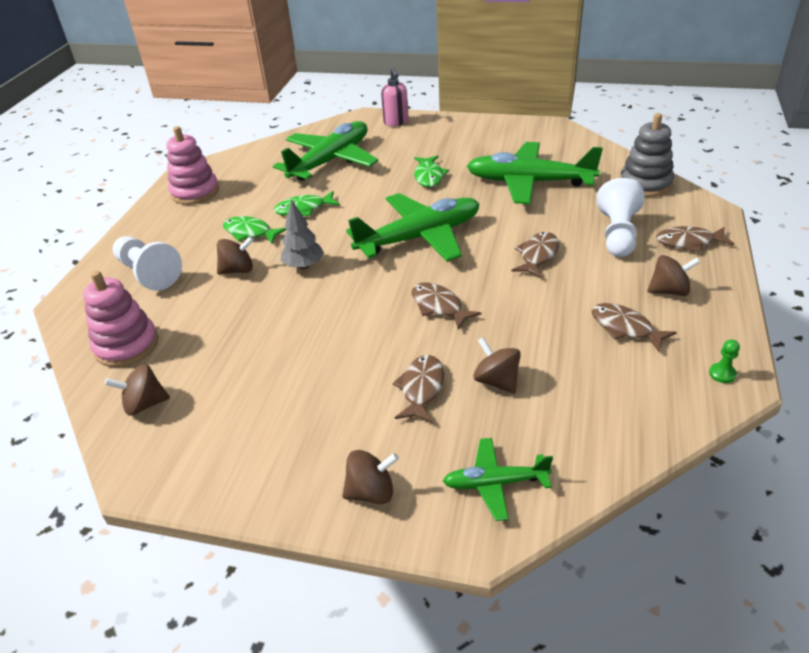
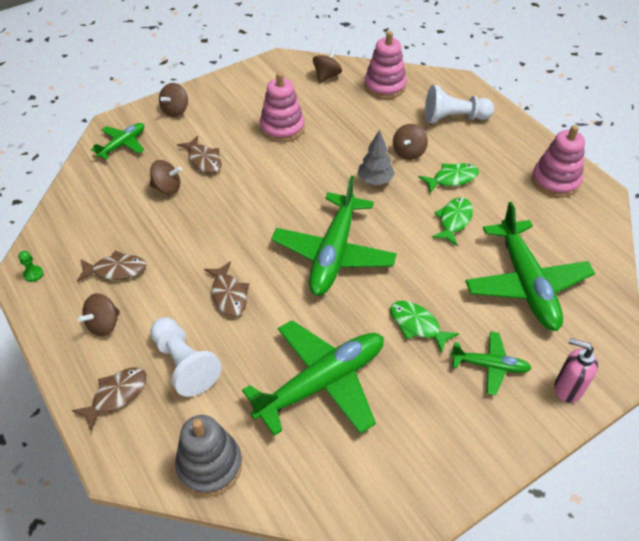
camera: 130 degrees right, 10 degrees up
(293, 370) = (282, 128): none -> pink stacking toy
(419, 145) = (490, 366): none -> green plane
(439, 306) = (251, 209): brown fish -> none

